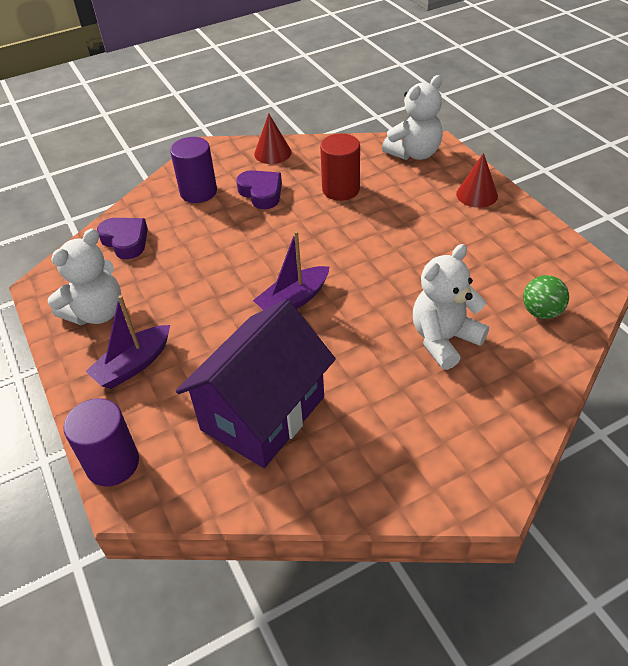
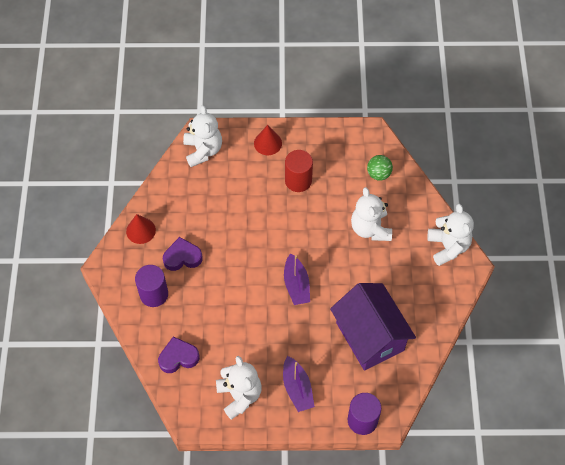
camera: 65 degrees left, 15 degrees up
(341, 189) = (211, 211): red cylinder -> red cylinder (298, 180)
(497, 450) = (448, 247): none -> white teddy bear

